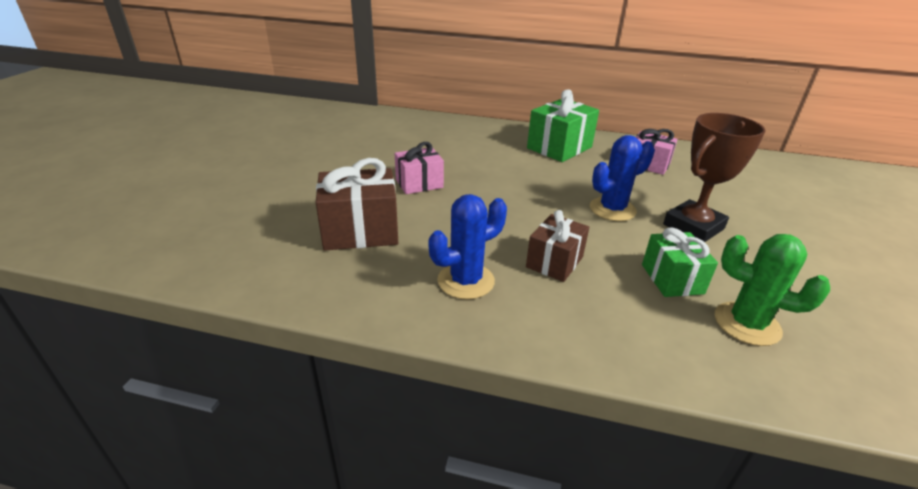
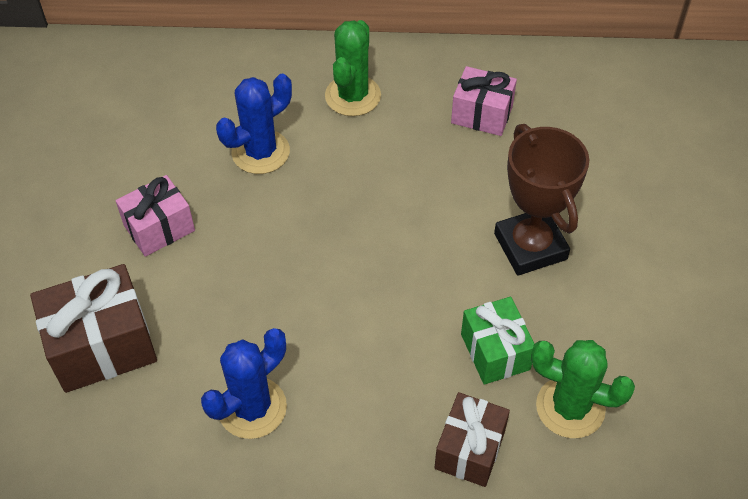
camera: 10 degrees left, 20 degrees up
(554, 262) = (356, 351): brown gift -> brown gift (470, 449)
(559, 148) = (353, 96): green gift -> green cactus
(612, 209) = (428, 231): blue cactus -> blue cactus (260, 152)
(693, 227) = (530, 246): brown trophy -> brown trophy turned 60 degrees counterclockwise

